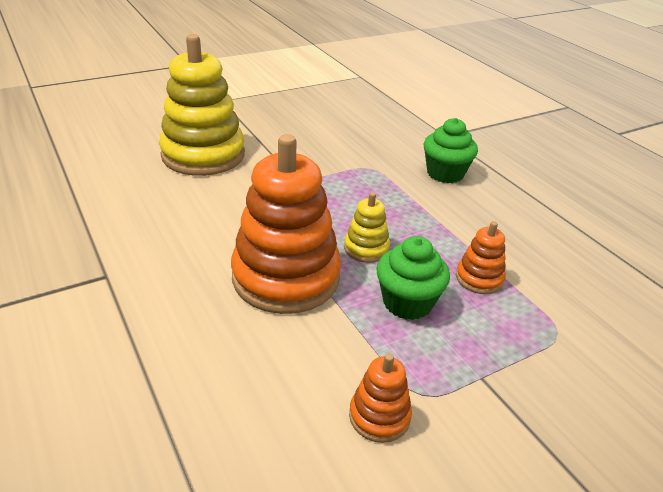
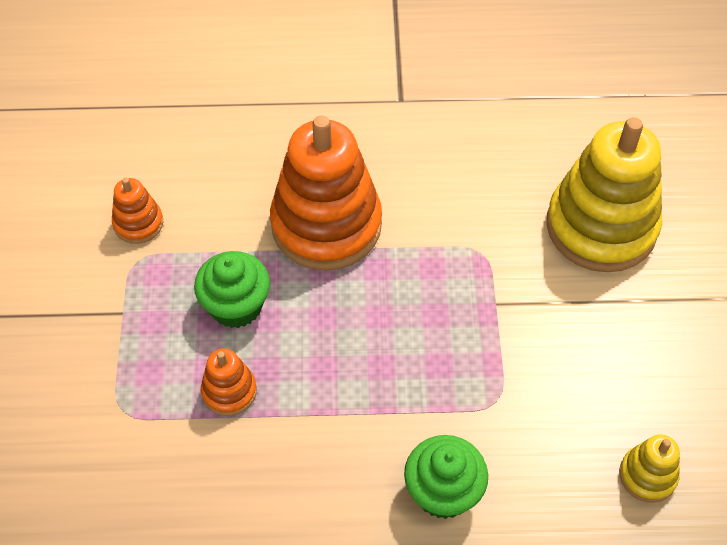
camera: 120 degrees right, 20 degrees up
(366, 248) = (333, 312): yellow stacking toy -> yellow stacking toy (647, 475)

